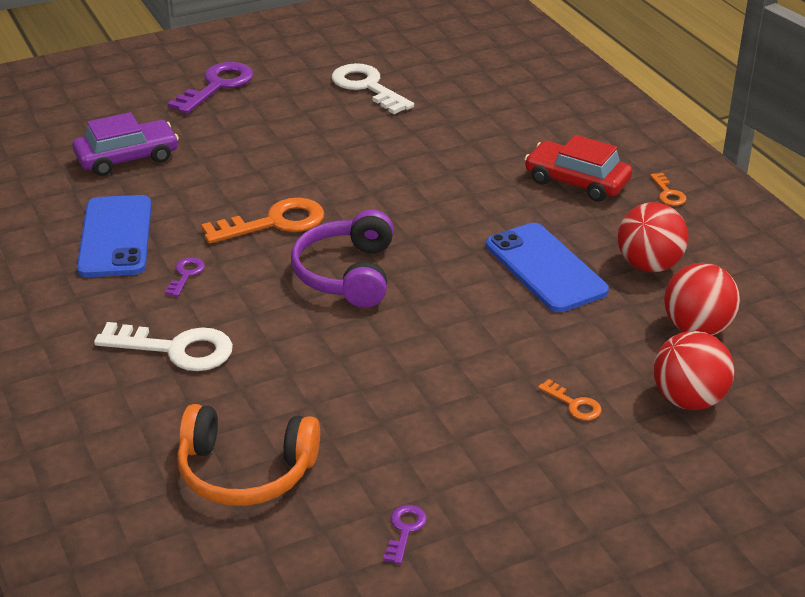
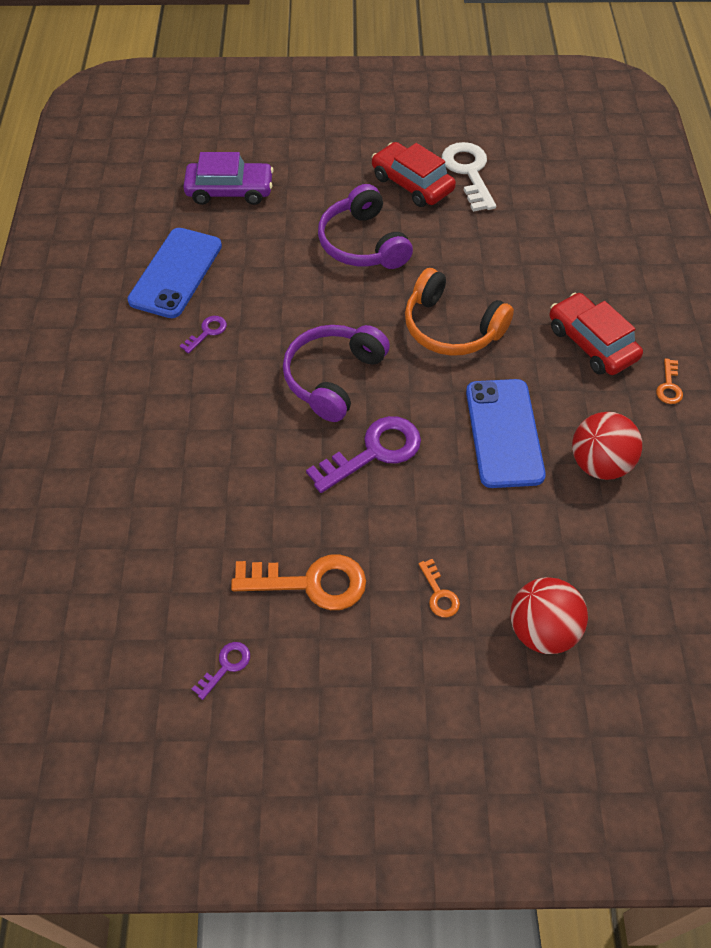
camera: 25 degrees right, 20 degrees up
(176, 349) = (158, 407): white key -> none
(217, 86) = (343, 133): purple key -> purple key (374, 452)
(245, 471) = (141, 554): orange headphones -> orange headphones (451, 327)
(274, 223) = (306, 301): orange key -> orange key (310, 583)
(300, 164) = (363, 243): none -> purple headphones
(317, 108) = (412, 184): none -> red car
(697, 328) = (599, 553): red ball -> none

